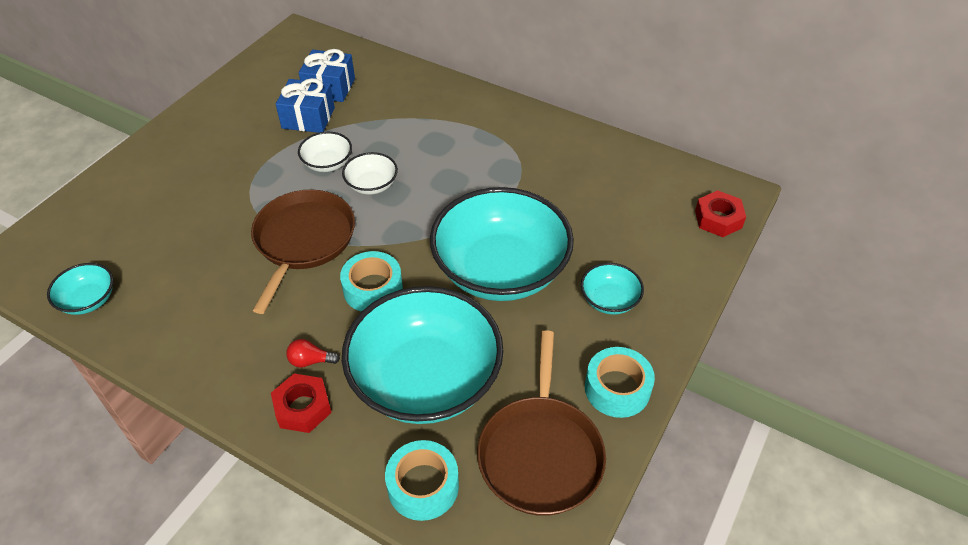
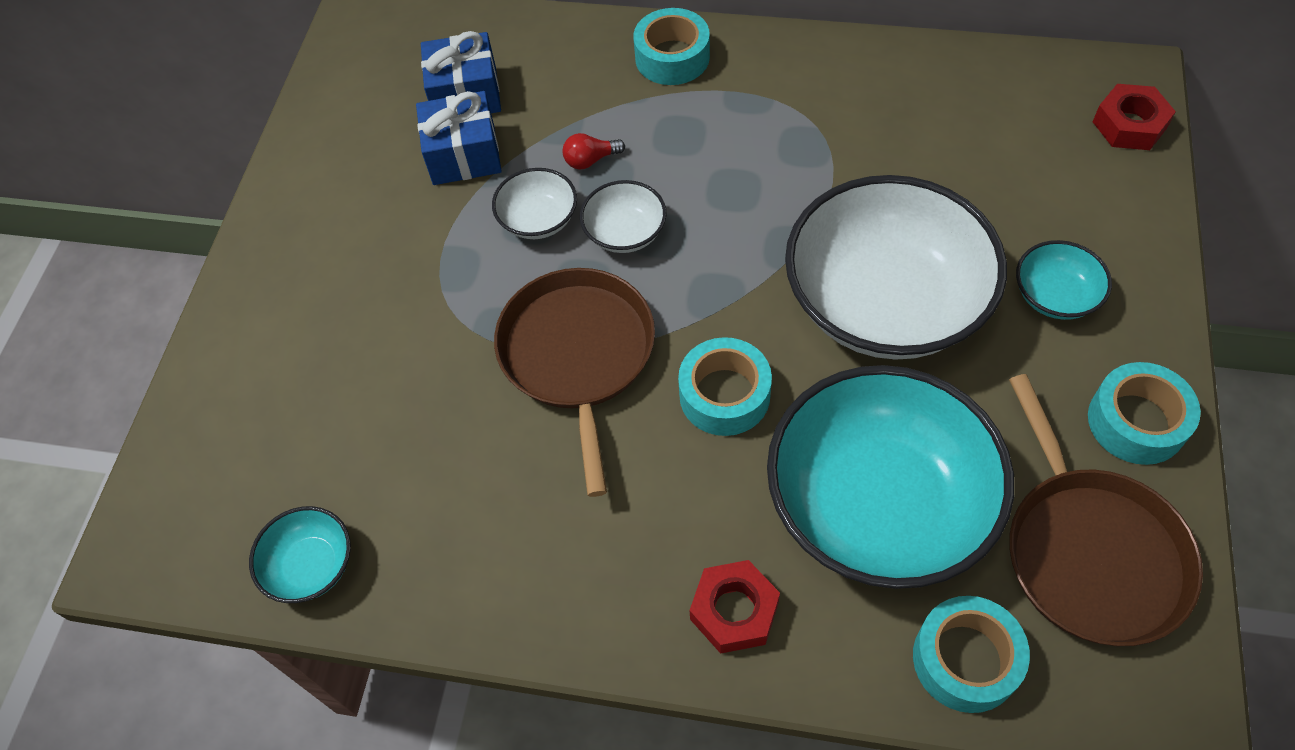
camera: 15 degrees left, 10 degrees up
(310, 361) = (702, 537): red light bulb -> red light bulb (590, 160)
(458, 102) = (672, 57): none -> turquoise tape
(500, 270) = (885, 303): turquoise bowl -> white bowl

